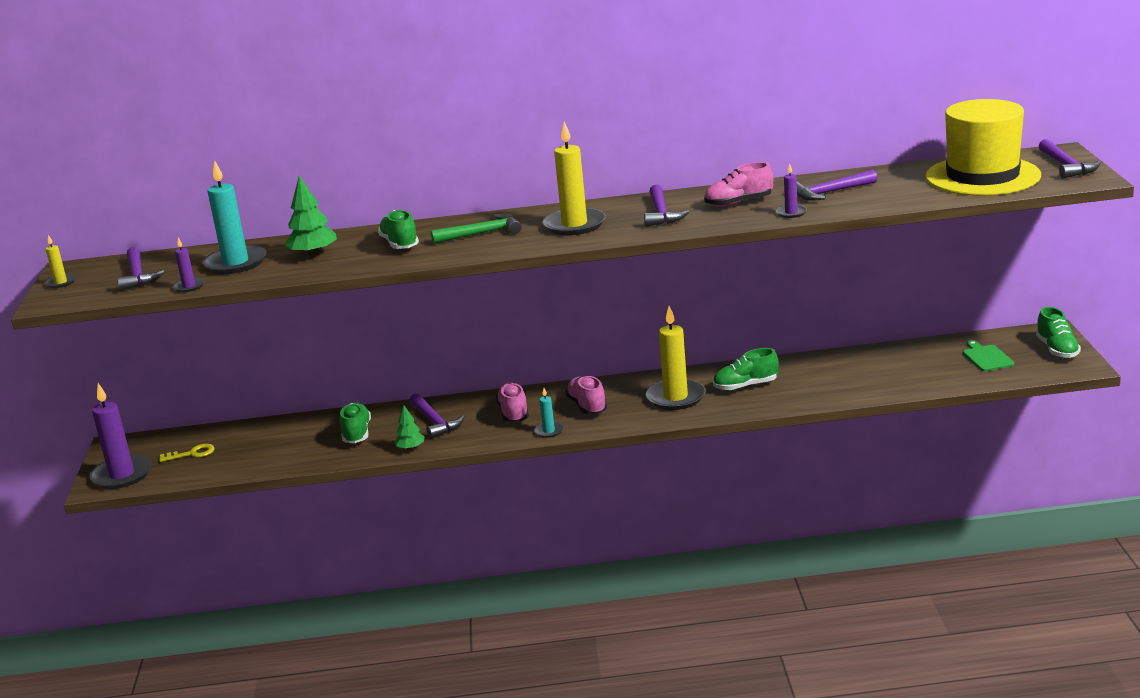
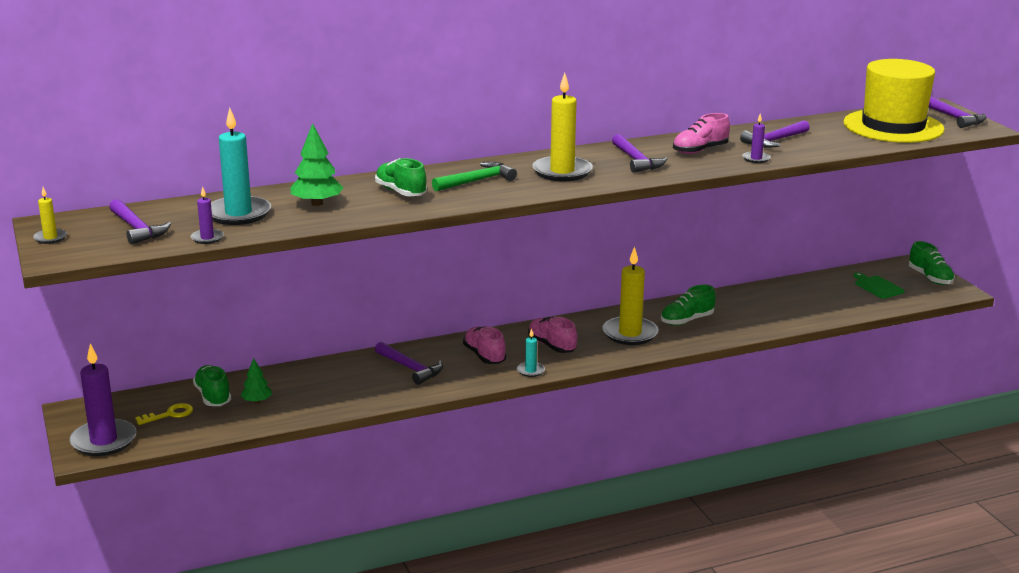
camera: 20 degrees left, 0 degrees up
(357, 433) = (337, 384): green shoe -> green shoe (213, 396)
(410, 448) = (403, 394): green tree -> green tree (257, 401)

